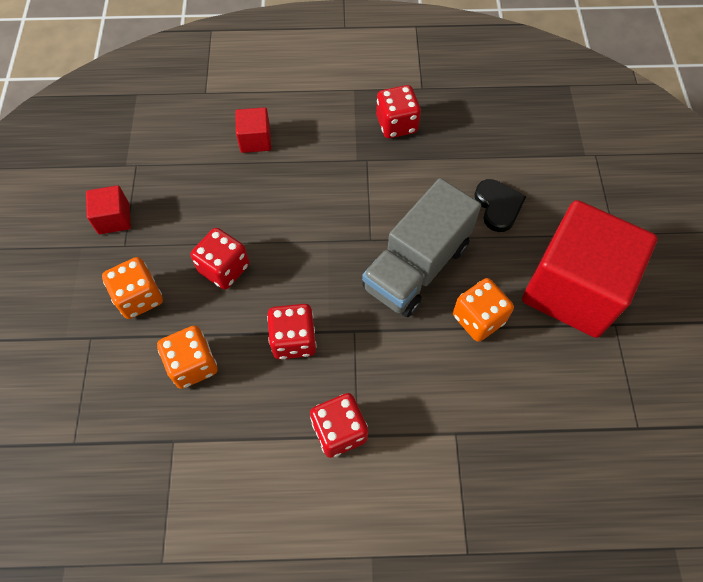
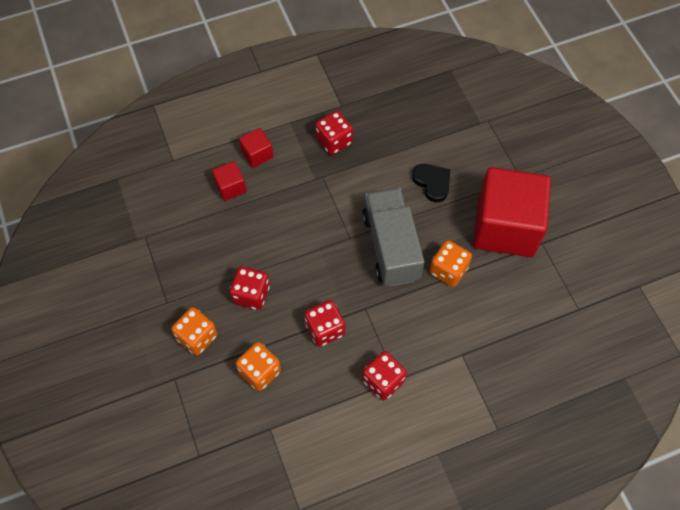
camera: 20 degrees left, 0 degrees up
(114, 219) = (148, 284): red cube -> red cube (257, 154)
(416, 266) = (391, 247): grey truck -> grey truck turned 150 degrees clockwise

